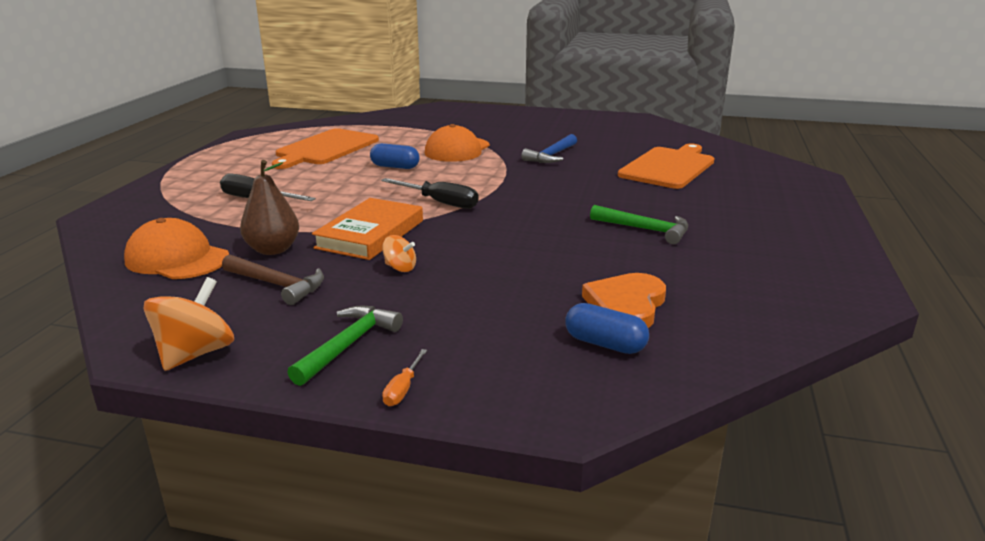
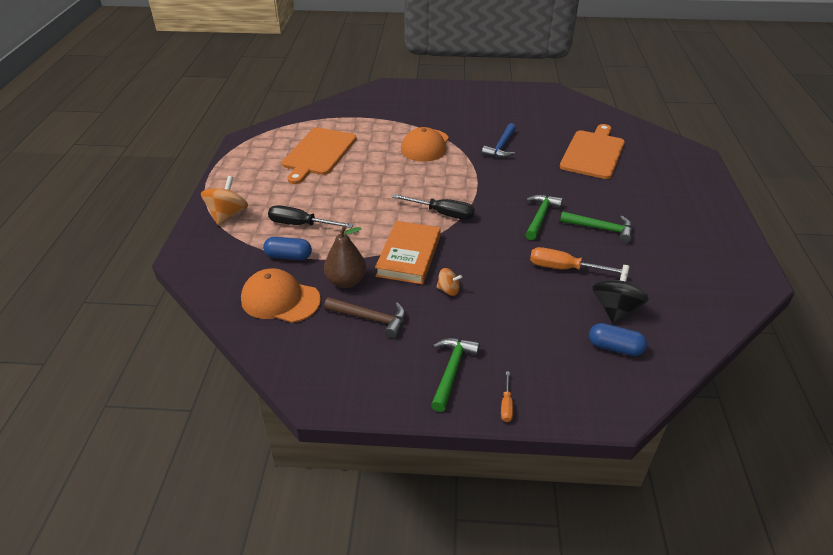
camera: 10 degrees left, 15 degrees up
(196, 353) = (354, 393): orange spinning top -> orange spinning top (228, 215)
(395, 167) = (387, 172): blue capsule -> blue capsule (288, 256)
(567, 214) = (540, 217): none -> green hammer
(573, 261) = (564, 268): none -> orange screwdriver
(626, 305) = (615, 309): orange heart -> black spinning top

